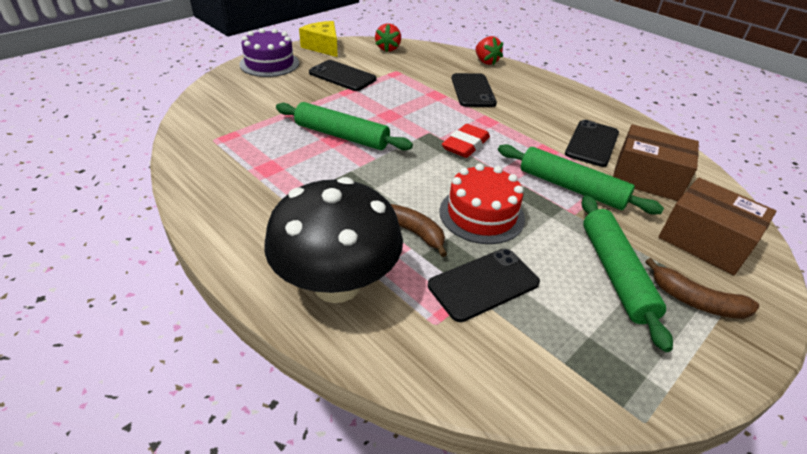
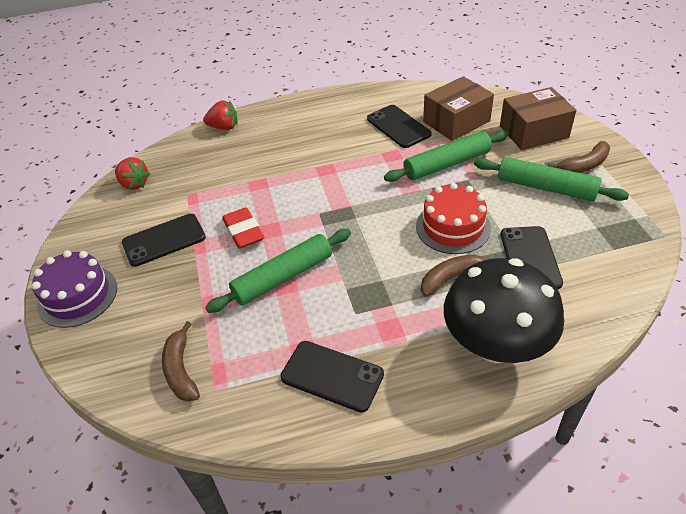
camera: 55 degrees left, 5 degrees up
(224, 120) = (181, 370): none -> brown banana
(323, 47) = (79, 235): yellow cheese -> none
(465, 145) = (354, 198): red eraser -> red eraser (243, 231)
(473, 90) = (270, 157): black phone -> black phone (332, 376)

